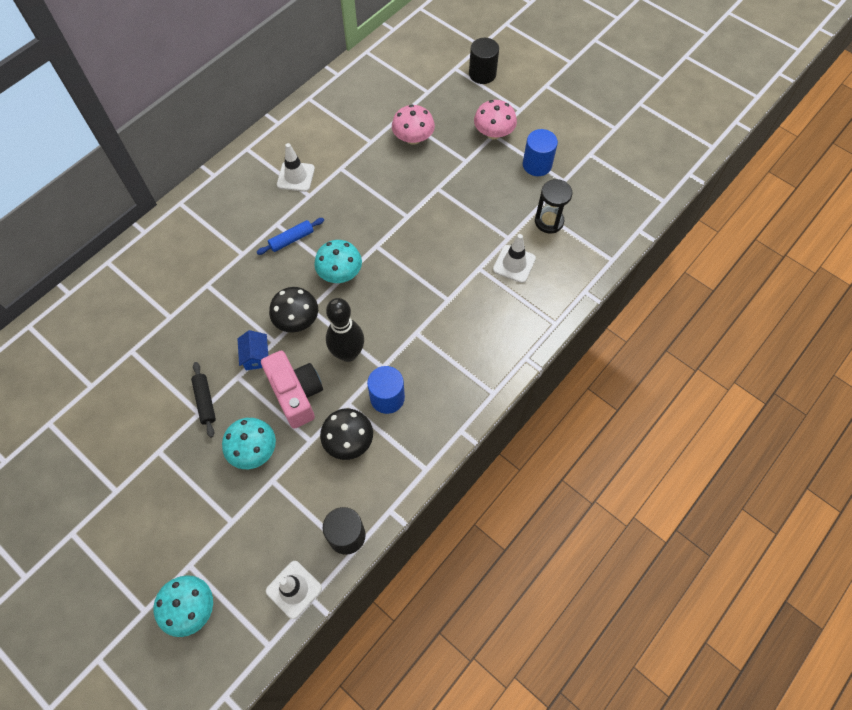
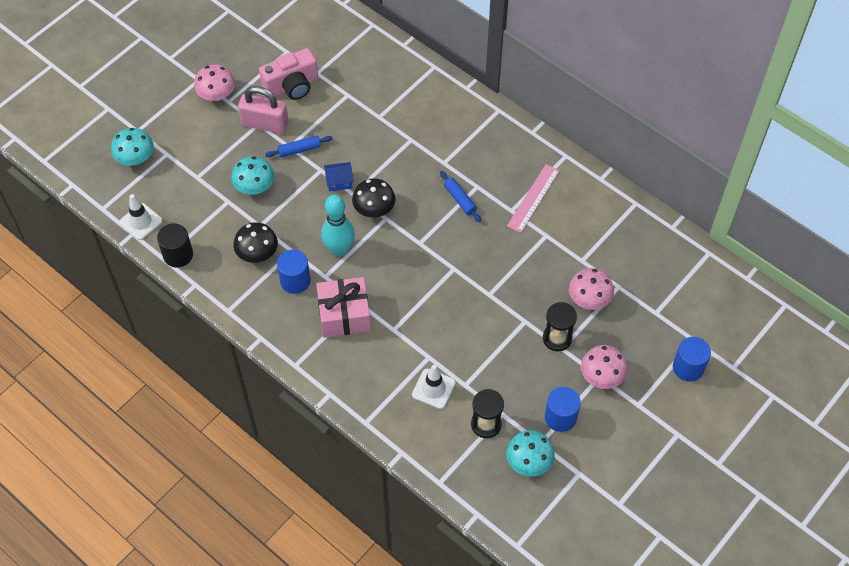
camera: 90 degrees right, 5 degrees down
(102, 507) = (217, 95): none -> pink mushroom
(160, 443) = (265, 124): none -> pink padlock
(205, 401) = (299, 150): black rolling pin -> blue rolling pin
(296, 177) = (533, 198): white traffic cone -> pink ruler
(296, 394) = (302, 213): pink camera -> pink camera (292, 86)
(340, 273) = (423, 240): turquoise mushroom -> turquoise mushroom (529, 461)
(348, 353) = (339, 249): black bowling pin -> turquoise bowling pin
(431, 346) = (344, 315): none -> pink gift
(455, 164) = (557, 338): none -> black hourglass
(482, 74) = (688, 367): black cylinder -> blue cylinder

